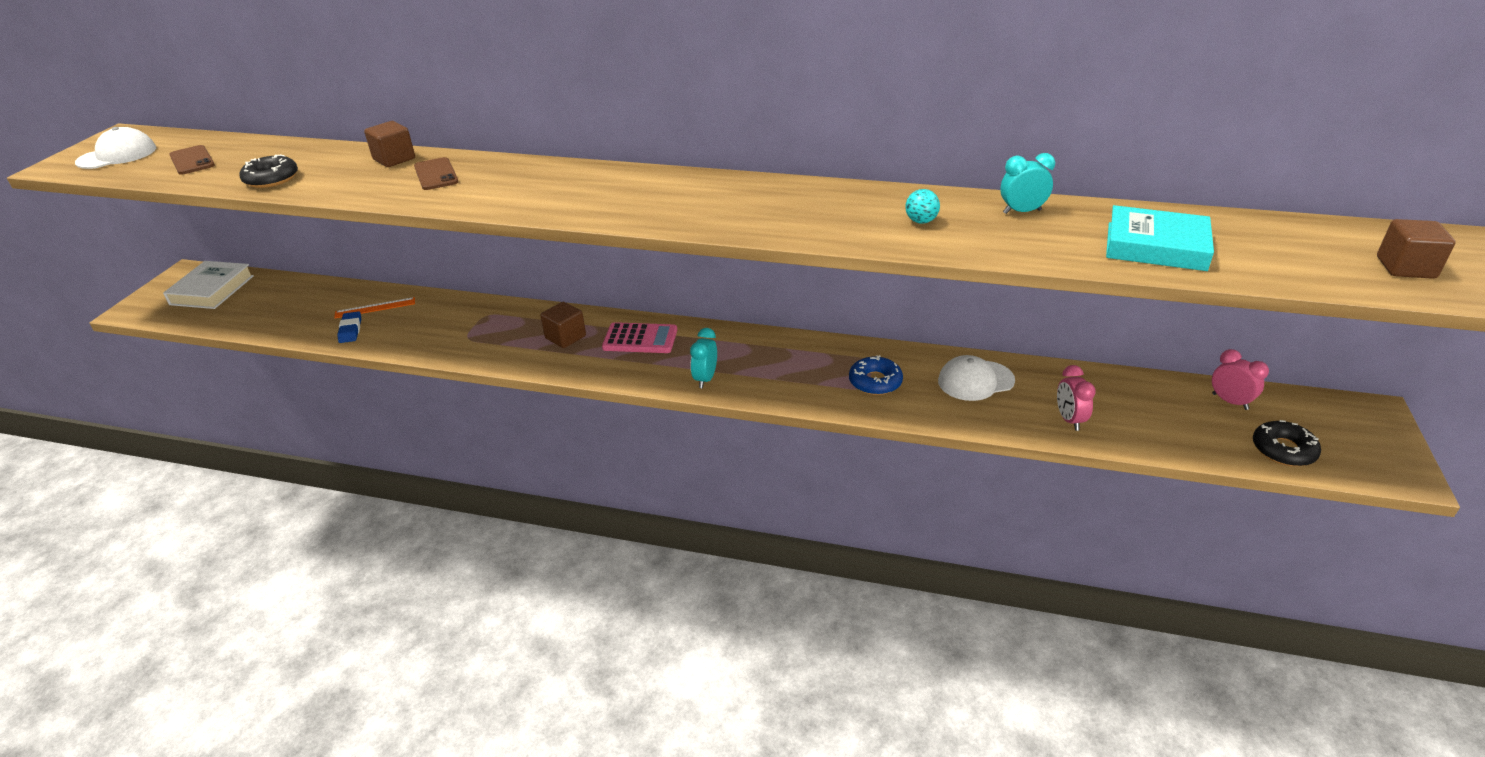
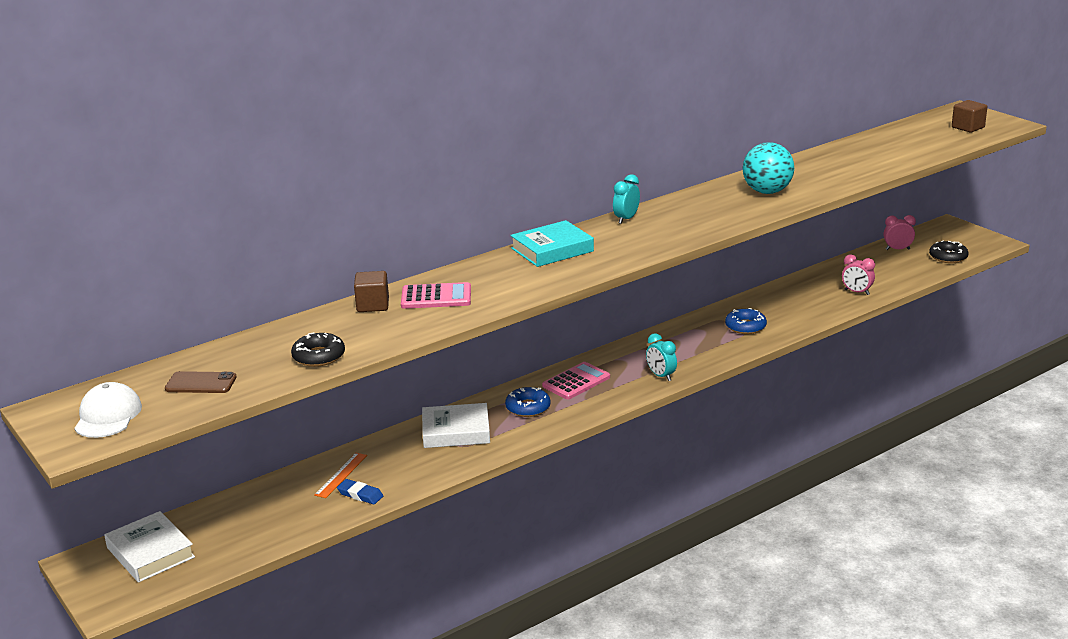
camera: 50 degrees left, 10 degrees down
(436, 174) = (436, 297): brown phone -> pink calculator
(490, 323) = (456, 431): none -> white book
(565, 337) = (528, 407): brown cube -> blue donut
(921, 221) = (767, 192): turquoise ball -> turquoise ball, size x2.17
(975, 381) = (787, 299): white cap -> none
(1022, 212) = (796, 168): turquoise clock -> turquoise clock (626, 219)
(1156, 246) = (877, 158): turquoise book -> turquoise book (552, 250)

